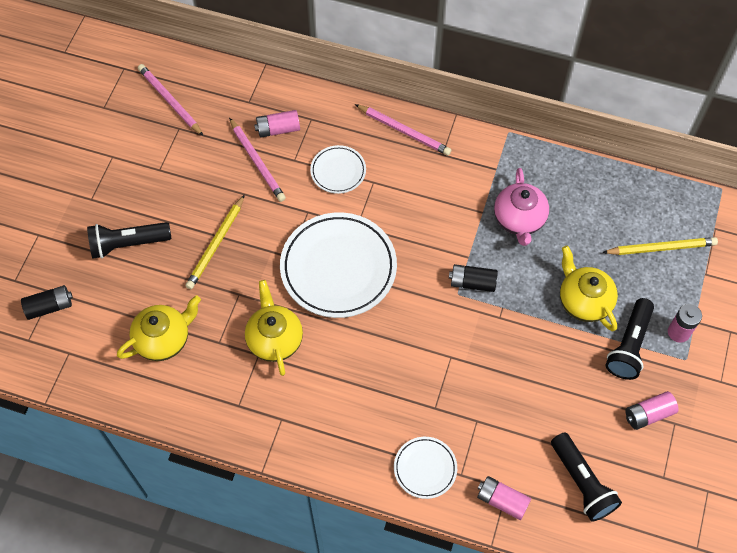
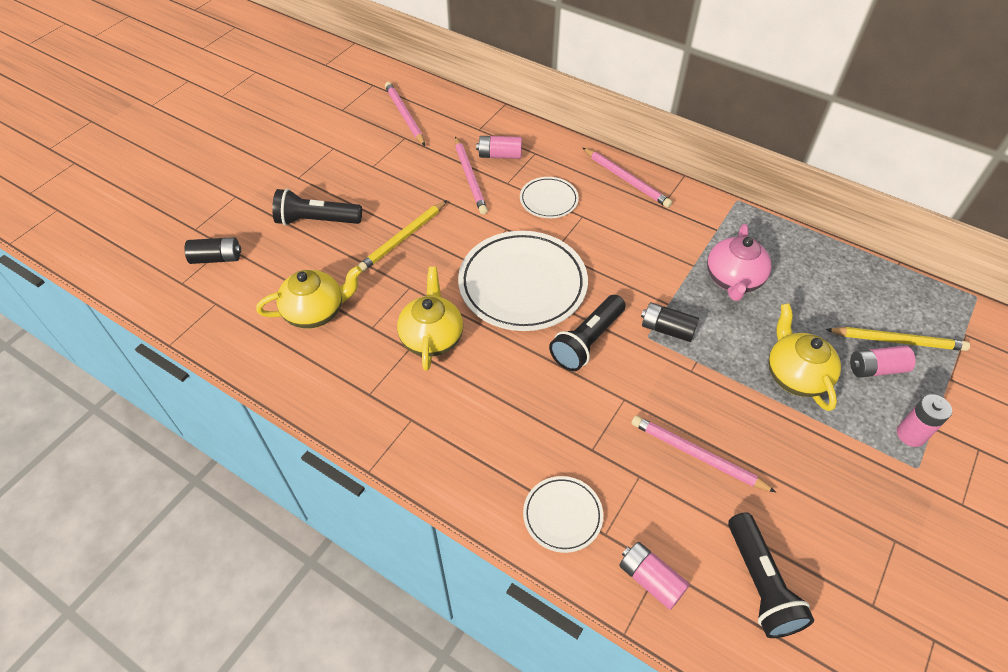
camera: 15 degrees right, 10 degrees down
(518, 392) = (697, 455): none -> pink pencil
(629, 346) = (845, 436): black flashlight -> black flashlight (587, 341)
(648, 414) = (861, 521): pink battery -> pink battery (876, 369)

